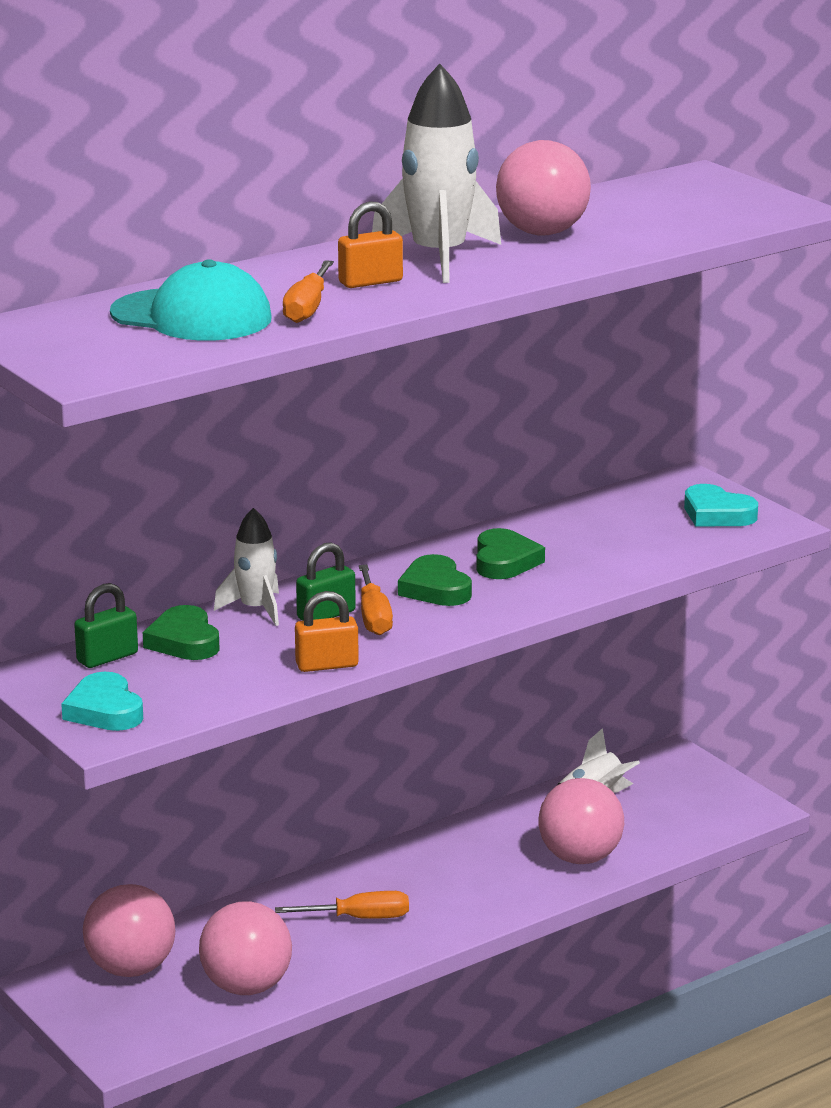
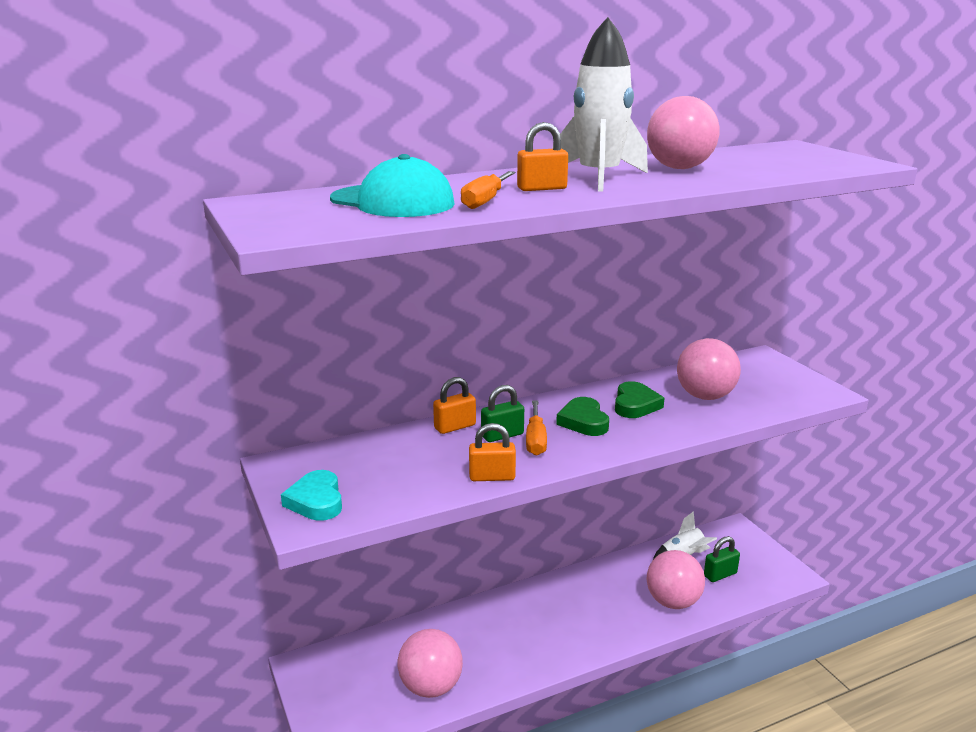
camera: 10 degrees right, 0 degrees up
(107, 657) = (338, 456): green padlock -> green padlock (720, 574)
(131, 969) = (358, 660): pink ball -> pink ball (705, 396)
(184, 641) = (396, 447): green heart -> none
(256, 609) = (455, 427): white rocket -> orange padlock
(359, 918) = (519, 635): orange screwdriver -> none
(717, 514) = (785, 382): turquoise heart -> none

